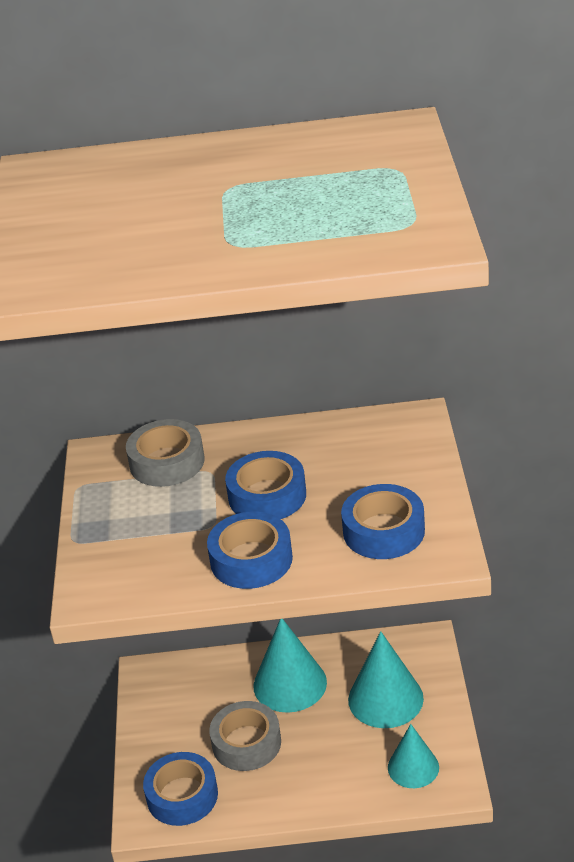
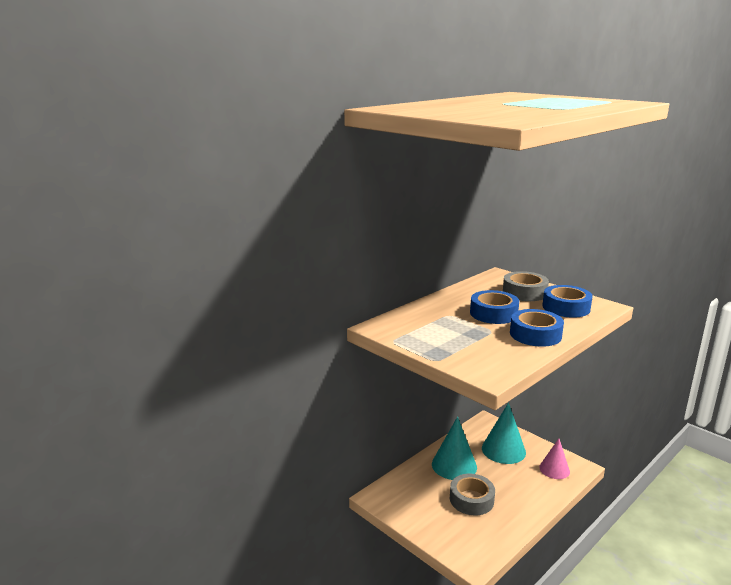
camera: 45 degrees left, 15 degrees down
(167, 462) = (421, 318): grey tape -> grey tape (524, 292)
(182, 796) = (476, 540): blue tape -> none
(413, 767) = (554, 469): turquoise cone -> pink cone

